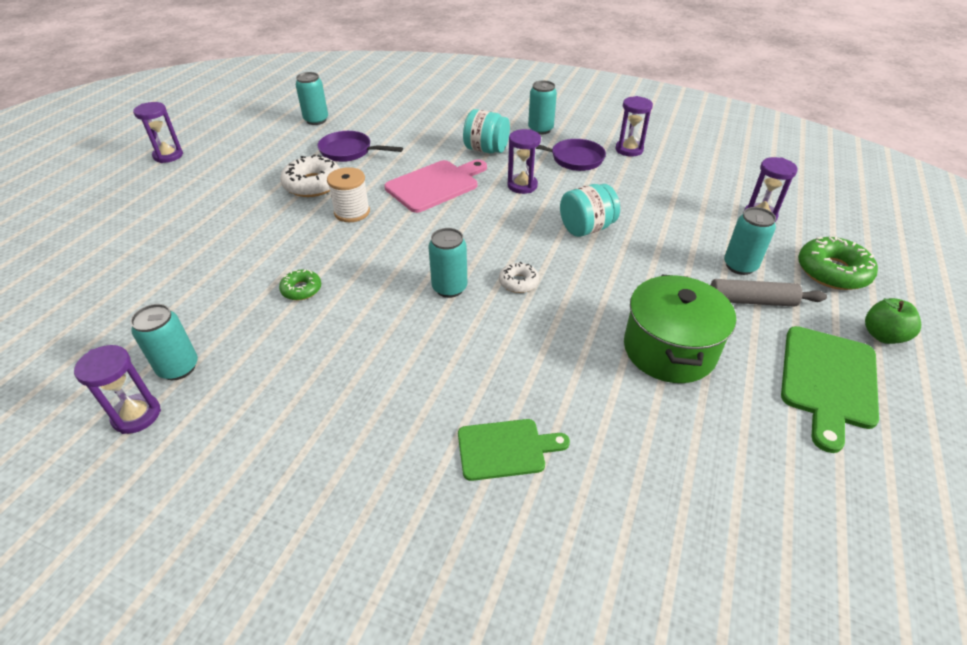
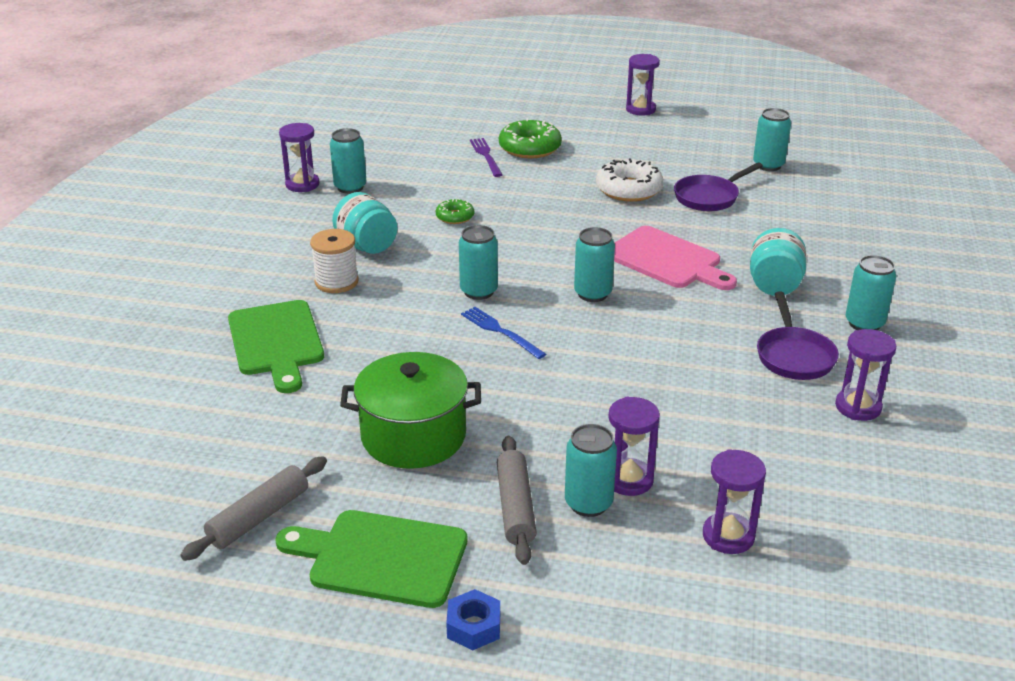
camera: 80 degrees right, 10 degrees down
(184, 255) = (486, 156): none -> purple fork
(349, 151) = (709, 197): purple pan -> purple pan turned 135 degrees counterclockwise
(352, 212) = (587, 219): white spool -> white spool (336, 282)
(473, 226) = (592, 294): none -> turquoise can
(505, 449) = (276, 342): green cutting board -> green cutting board, size x1.53
(518, 282) = (500, 331): white donut -> blue fork
(522, 185) = (699, 319): purple hourglass -> purple hourglass (628, 480)
(586, 228) = (623, 373): turquoise jar -> turquoise jar (367, 245)
(799, 466) = (259, 517): none -> grey rolling pin
(832, 271) = (607, 599): green donut -> green donut (530, 148)
(882, 335) = (473, 626): green apple -> blue nut

